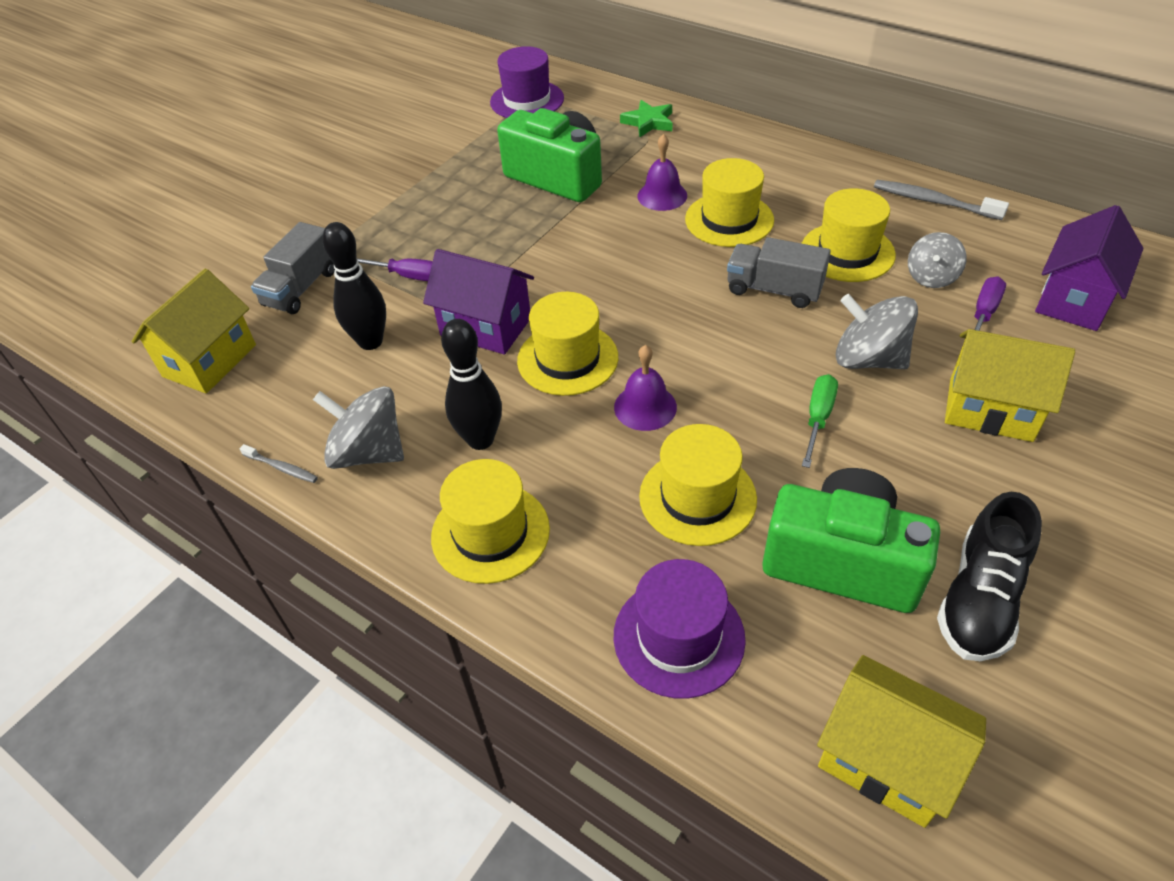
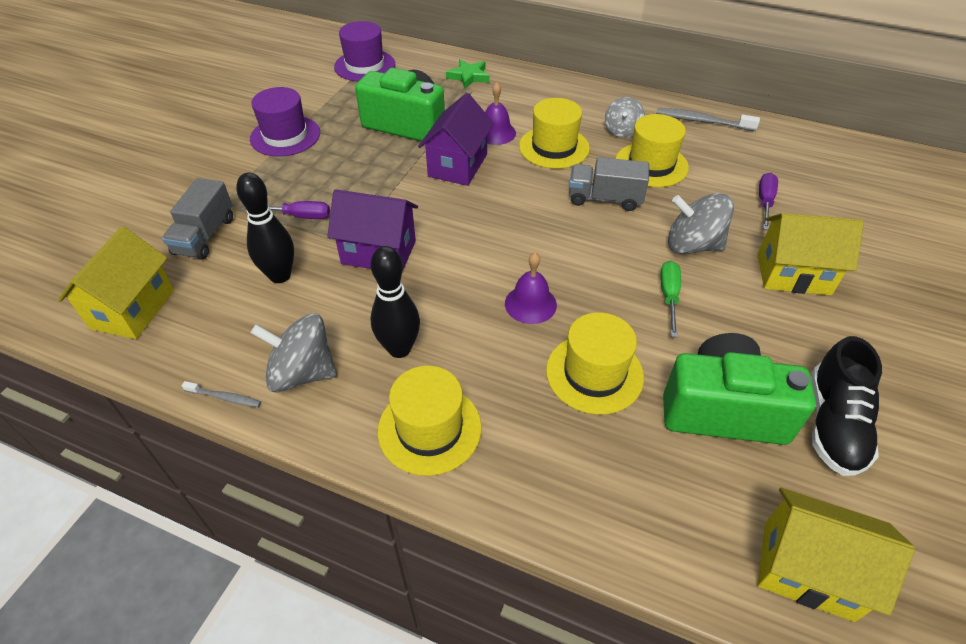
camera: 15 degrees left, 0 degrees up
(567, 359) = (455, 271): yellow hat -> none
(679, 637) = (613, 494): purple hat -> purple hat (285, 136)
(931, 277) = (718, 178): grey spinning top -> grey spinning top (622, 131)
(1074, 299) = (824, 185): purple house -> purple house (458, 165)

